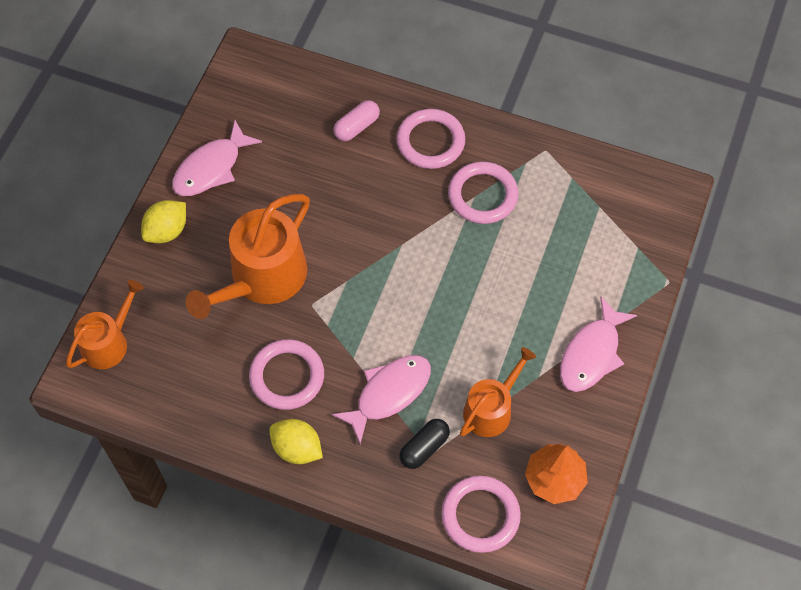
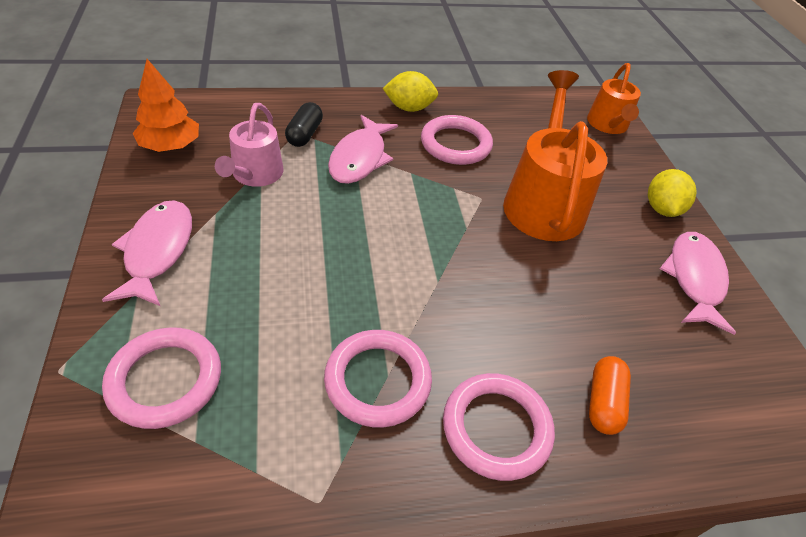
camera: 145 degrees right, 15 degrees down
(356, 127) = (603, 402): pink capsule -> orange capsule
(480, 515) = (232, 110): pink ring -> pink ring (165, 380)
(491, 409) = (255, 174): orange watering can -> pink watering can

